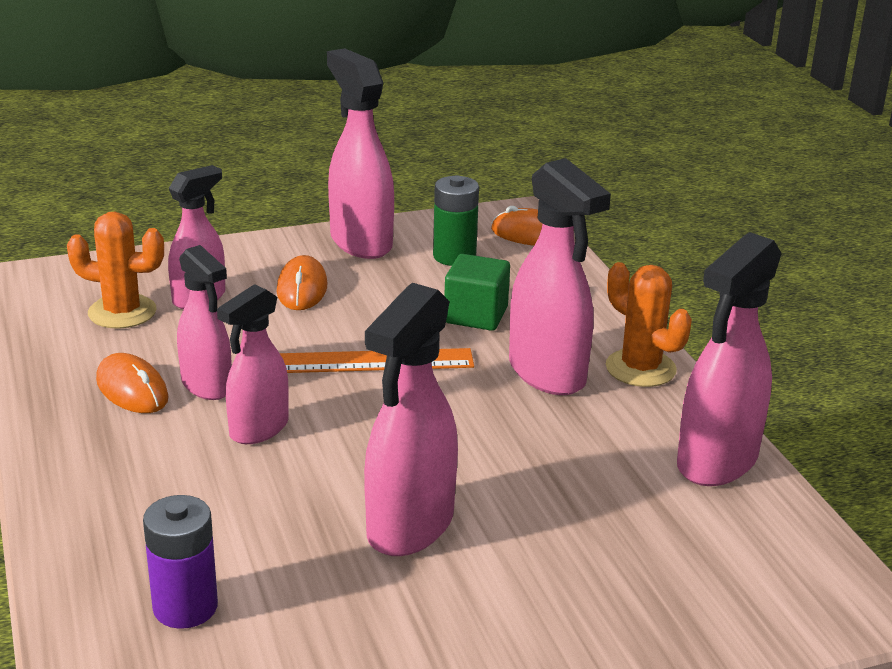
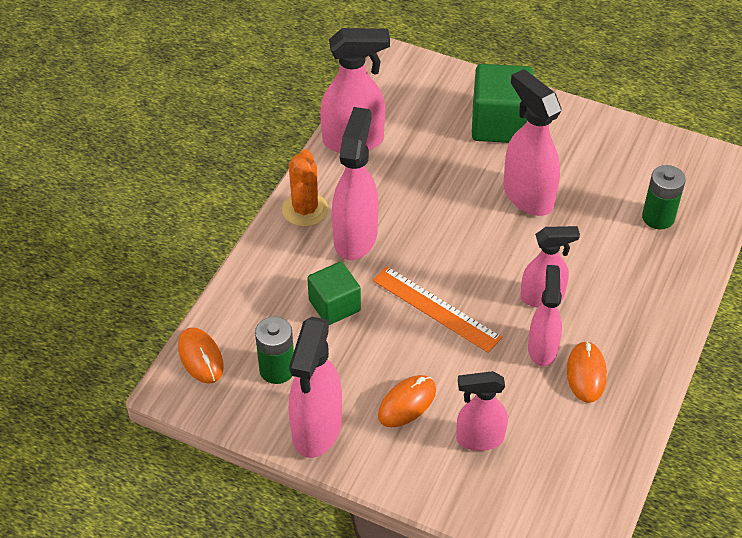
camera: 135 degrees left, 20 degrees up
(122, 312) = (540, 457): orange cactus -> none
(185, 607) = (658, 217): purple battery -> green battery
(409, 526) = (527, 196): pink spray bottle -> pink spray bottle turned 105 degrees counterclockwise
(577, 603) = (500, 124): none -> green cube

